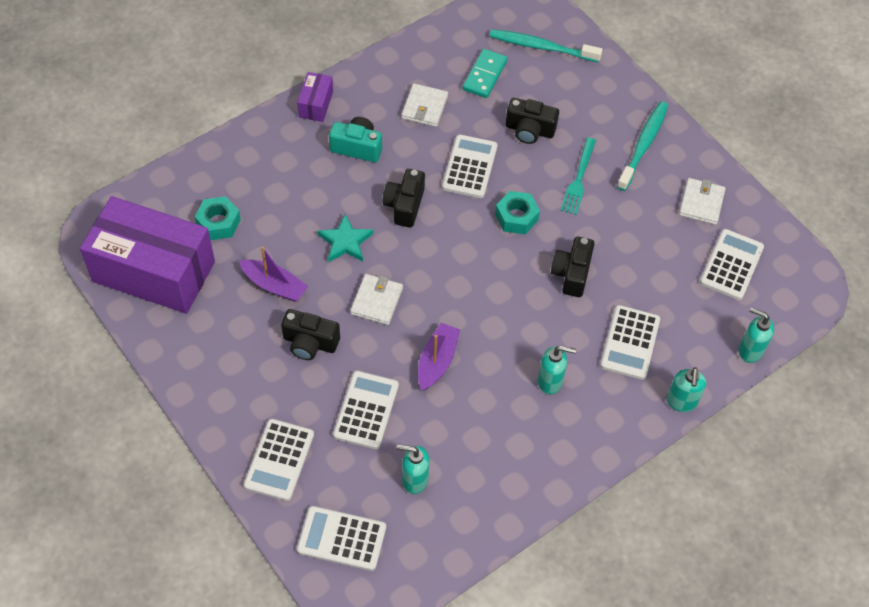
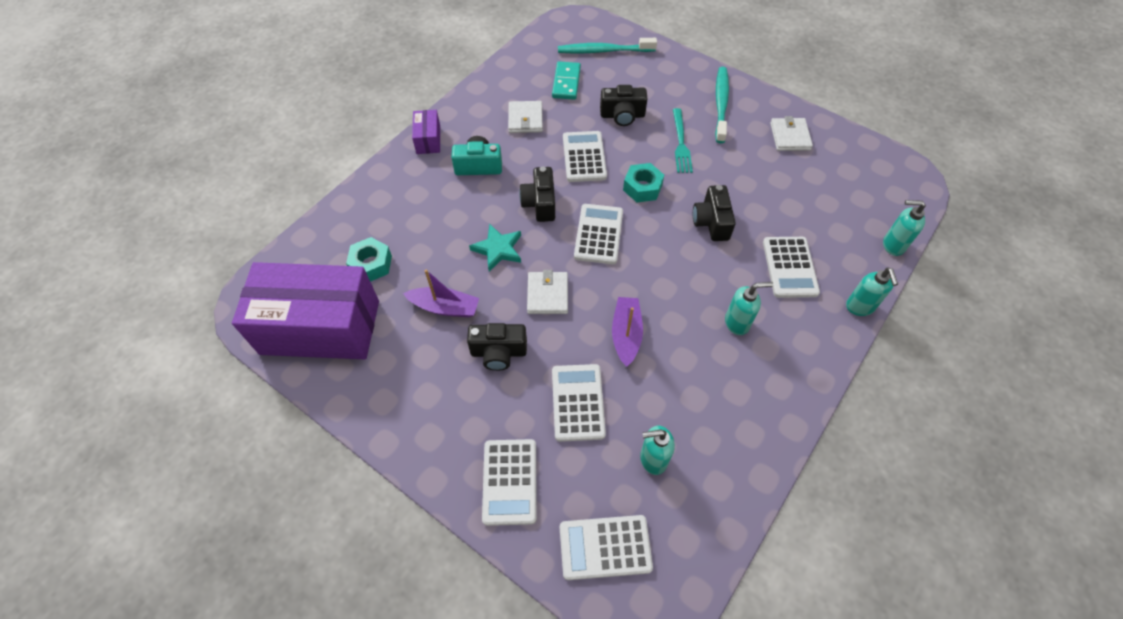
camera: 15 degrees left, 0 degrees up
(731, 265) = (839, 179): white calculator -> white calculator (598, 234)

